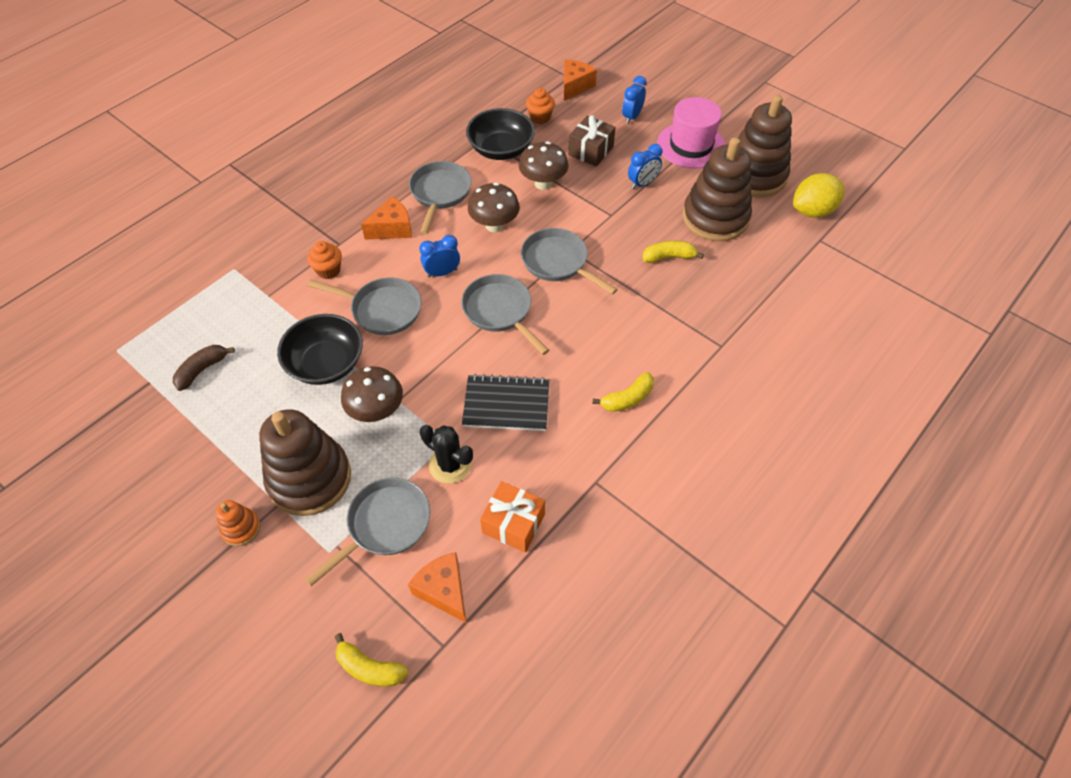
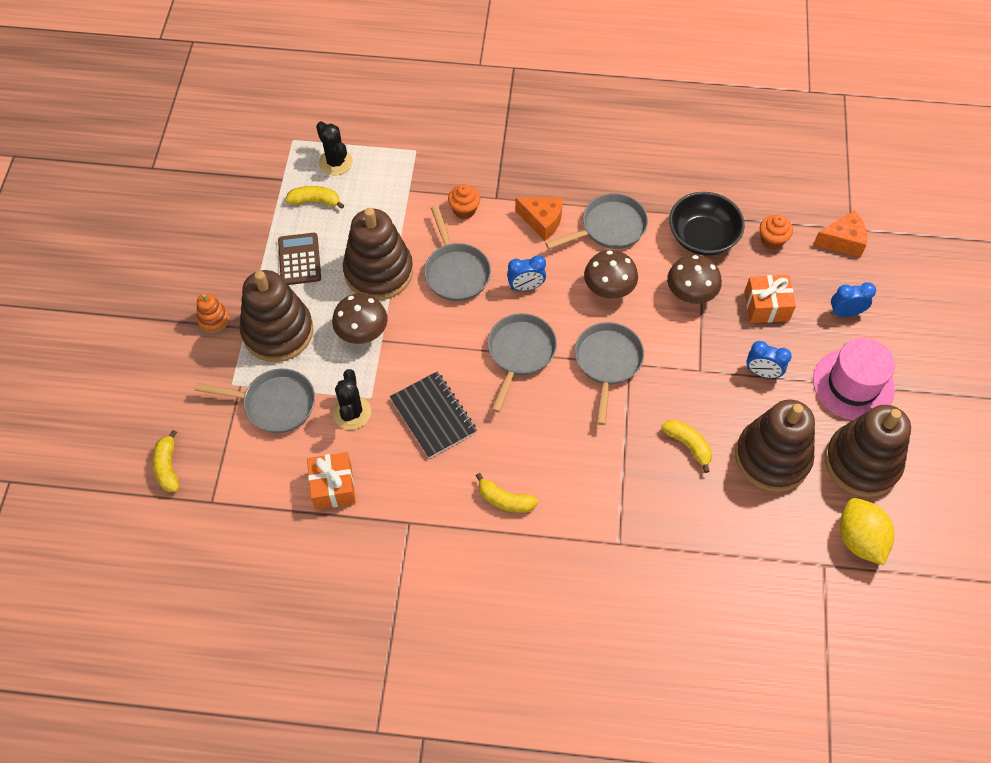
camera: 55 degrees right, 5 degrees up
(179, 331) = (336, 162): none -> black cactus
(202, 370) = (315, 201): brown banana -> yellow banana
(250, 417) = (299, 259): none -> brown calculator
(326, 363) = (378, 272): black bowl -> brown stacking toy
(442, 273) = (526, 287): blue clock -> blue clock turned 135 degrees clockwise
(444, 590) = (251, 475): orange cheese -> none
(591, 151) = (766, 306): brown gift -> orange gift
(812, 211) = (859, 539): yellow lemon -> yellow lemon turned 45 degrees clockwise

